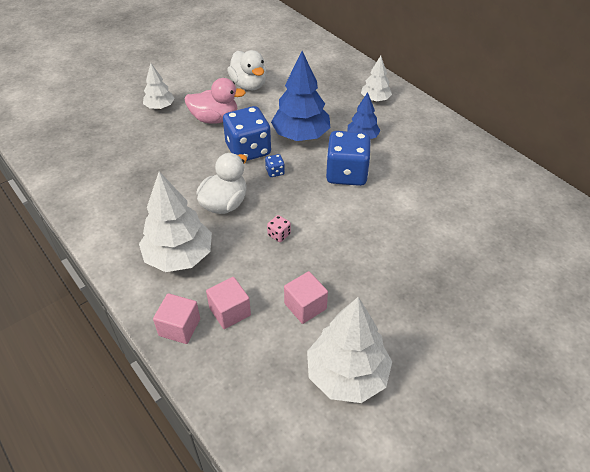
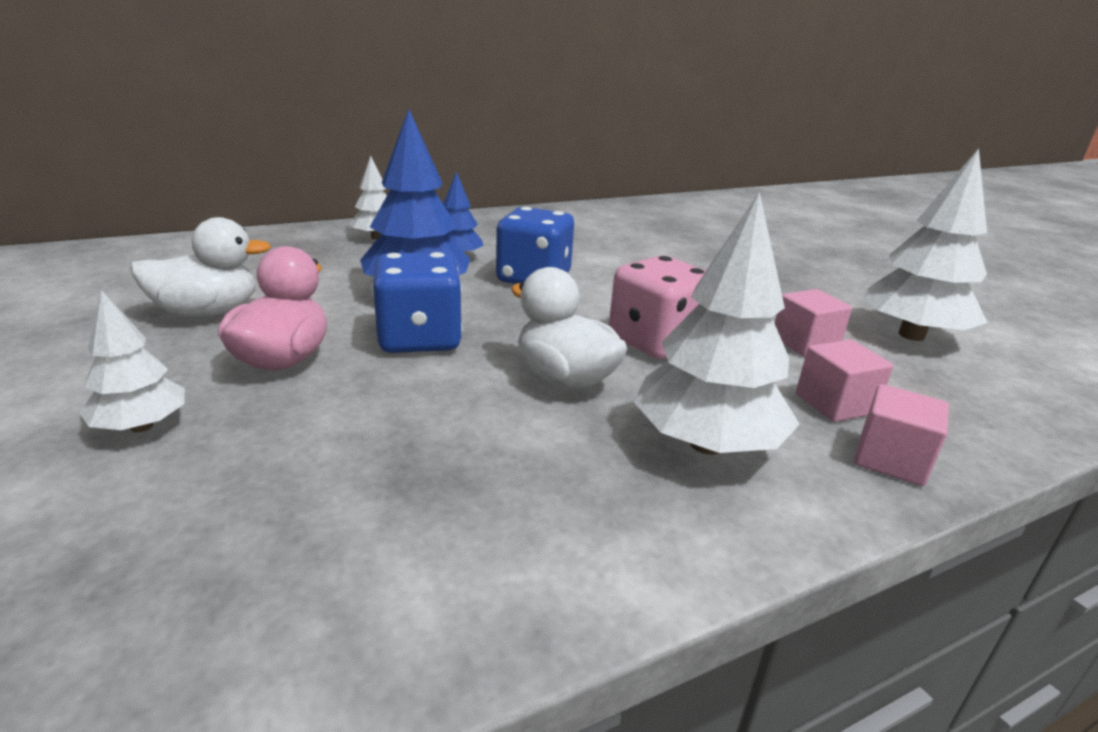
camera: 80 degrees left, 20 degrees down
(275, 172) = (499, 324): blue dice -> none
(279, 234) = (656, 342): pink dice -> pink dice, size x2.44

